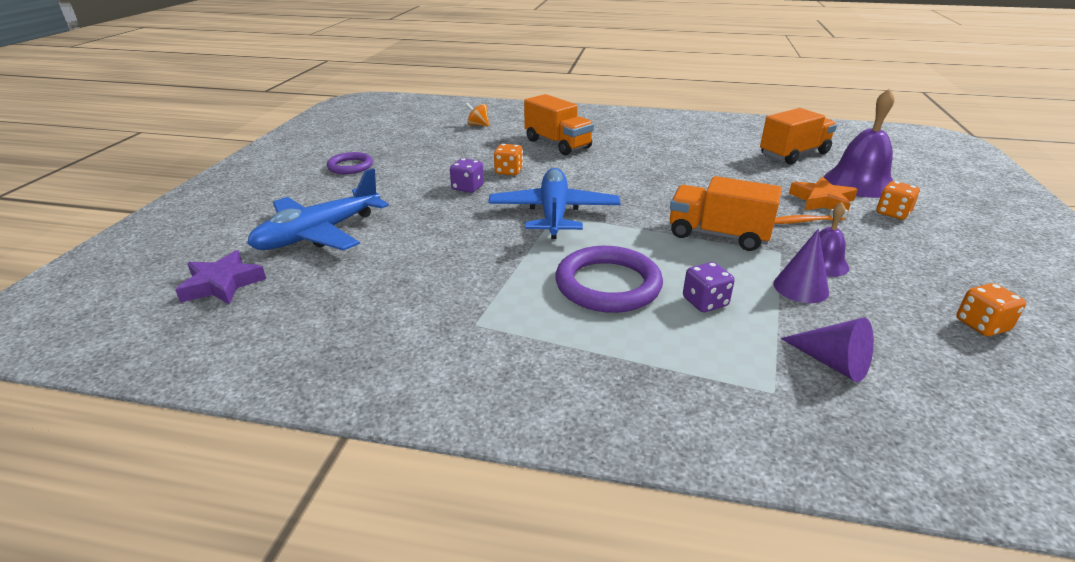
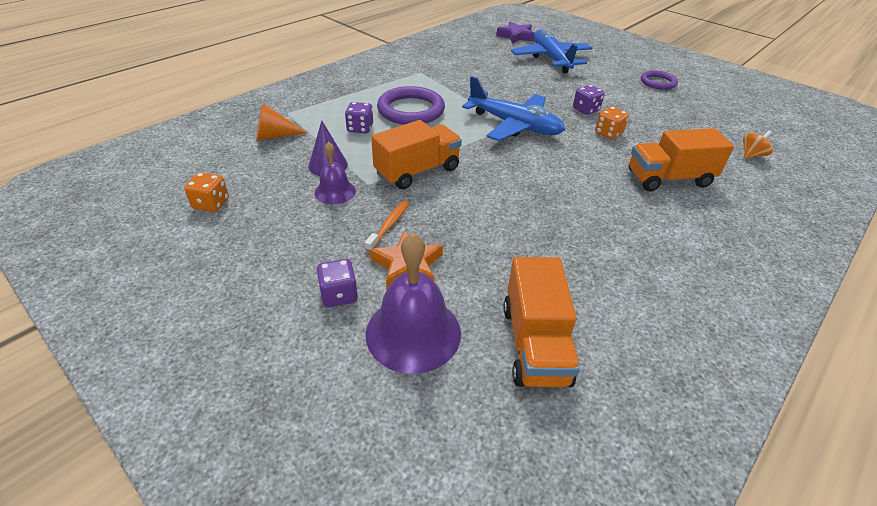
camera: 120 degrees right, 10 degrees up
(832, 363) = (274, 136): purple cone -> orange cone
(893, 213) = (339, 295): orange dice -> purple dice

